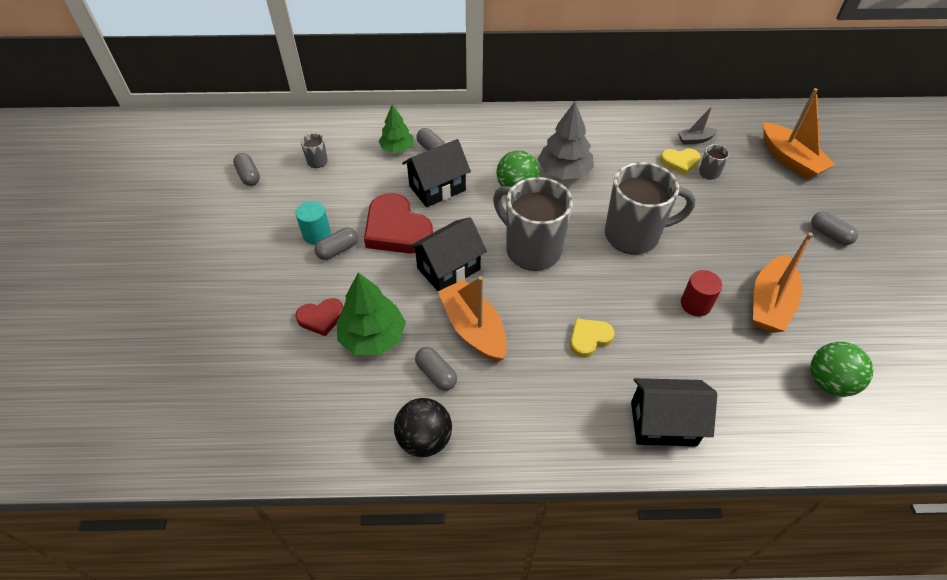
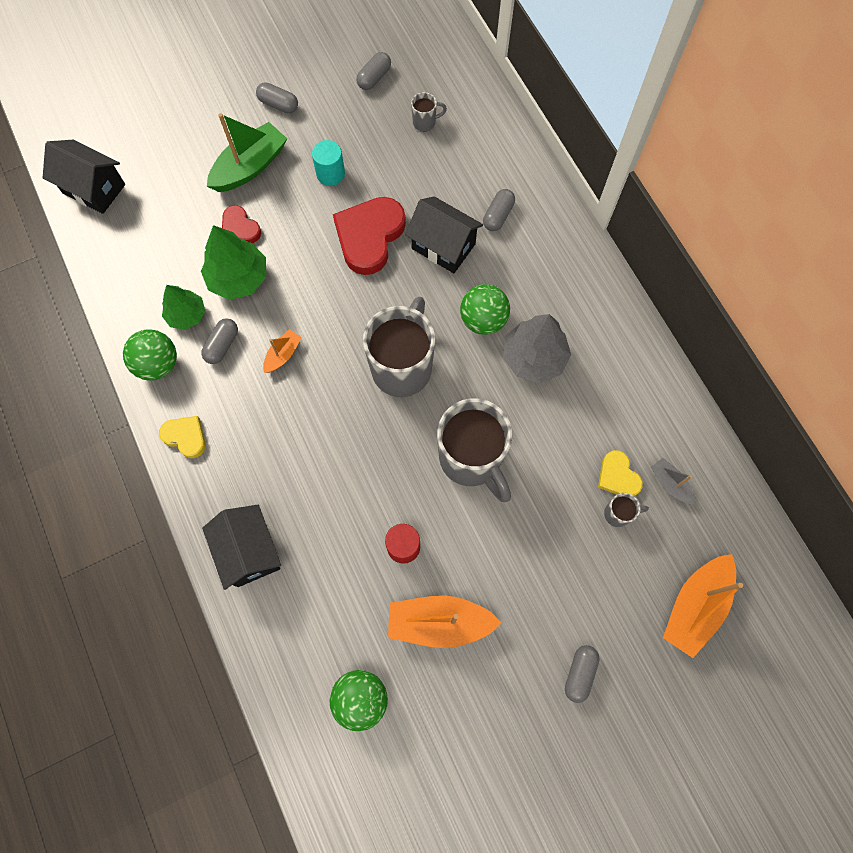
camera: 65 degrees right, 20 degrees up
(263, 288) = (250, 167): none -> green boat
(338, 250) = (320, 201): grey capsule -> grey capsule (278, 104)
(397, 148) = (482, 182): green tree -> green tree (187, 315)
(424, 439) = (158, 364): black ball -> green ball
(448, 269) = (342, 304): black house -> black house (94, 189)
(473, 328) = (283, 355): orange boat -> orange boat, size x0.52
(589, 338) = (315, 458): yellow heart -> yellow heart (185, 437)

